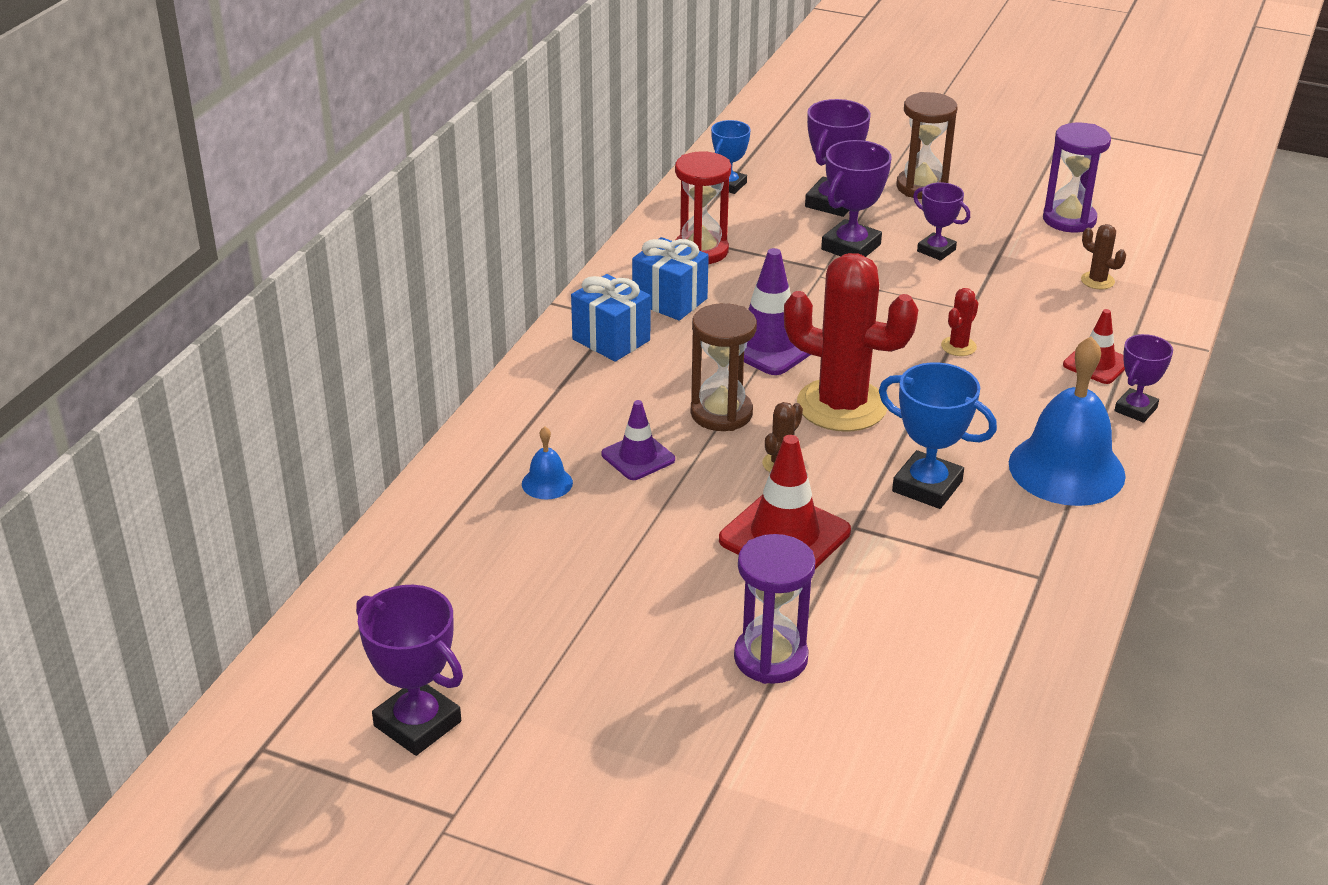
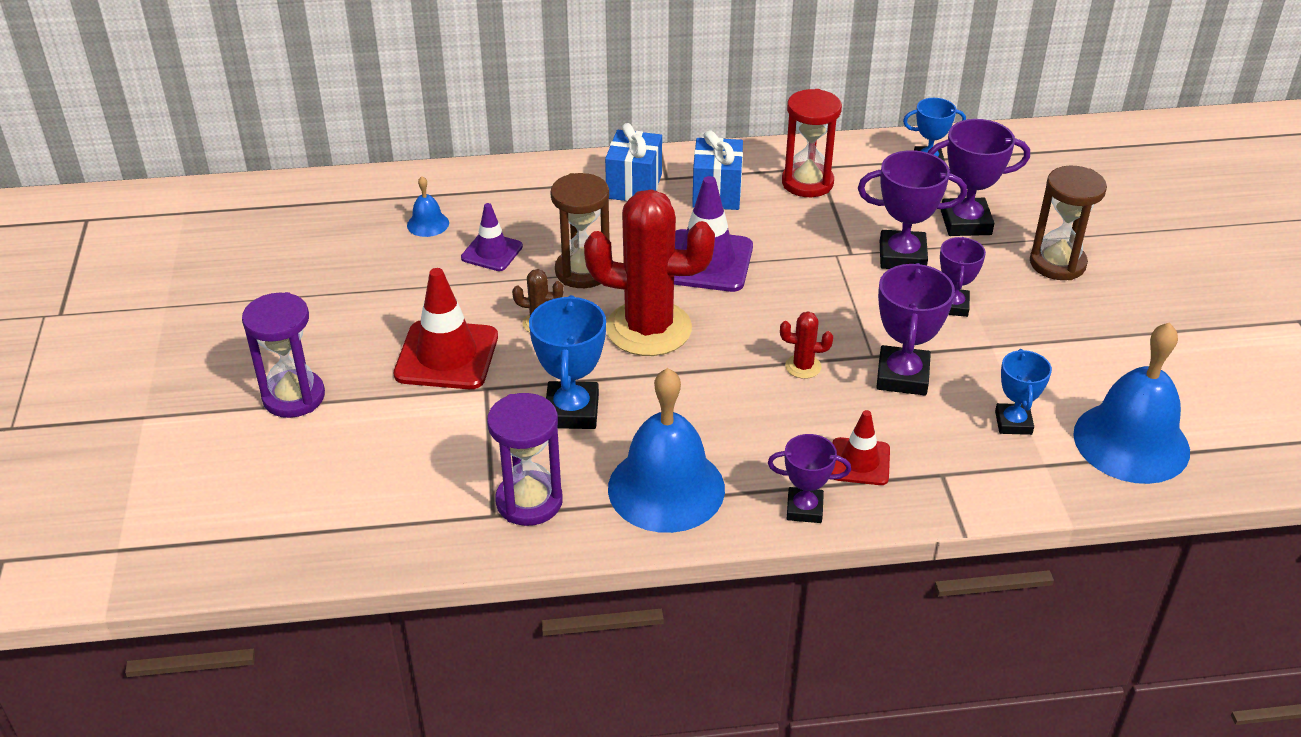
camera: 60 degrees right, 5 degrees up
(417, 724) = (138, 267): purple trophy -> purple trophy (902, 376)
(842, 405) = (649, 329): red cactus -> red cactus turned 75 degrees counterclockwise
(1069, 219) = (1110, 372): purple hourglass -> purple hourglass (529, 501)
(1097, 281) = (1013, 423): brown cactus -> blue trophy
(1151, 243) = (1131, 442): none -> blue bell

